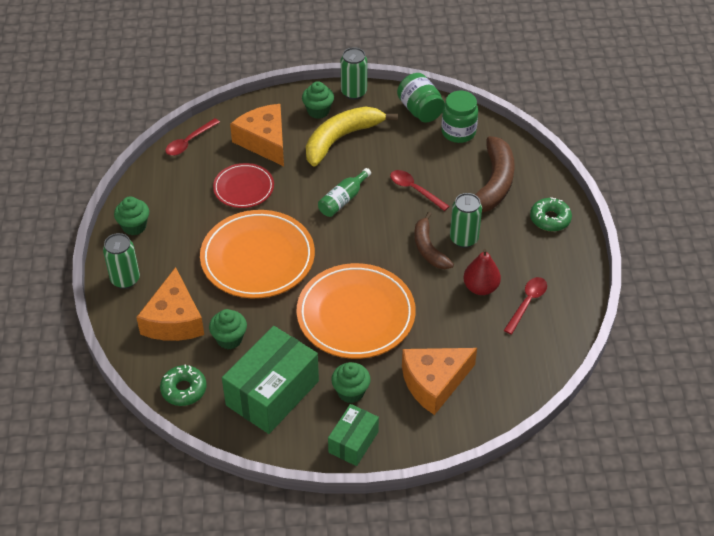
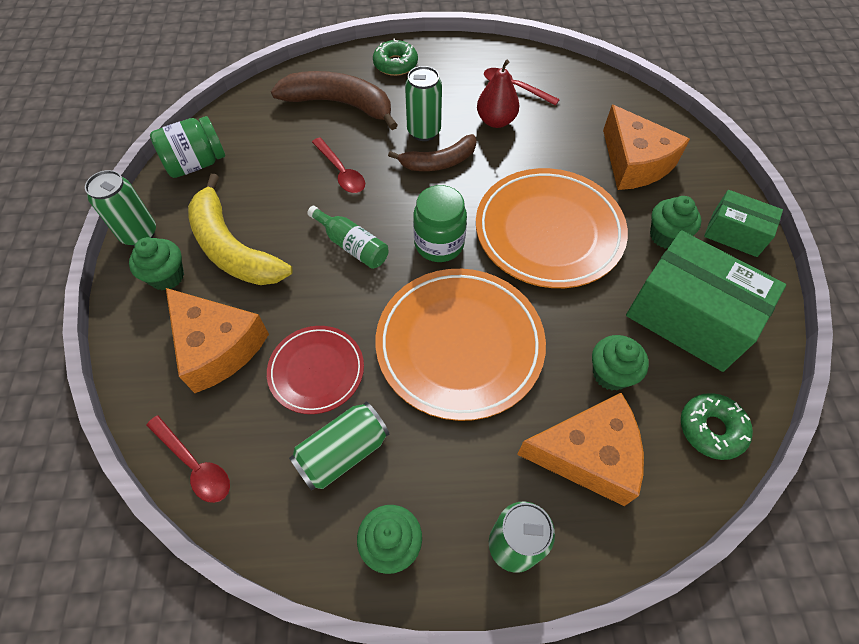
camera: 90 degrees left, 10 degrees up
(189, 203) = (343, 452): none -> green can
(264, 141) = (217, 346): orange cheese -> orange cheese turned 105 degrees counterclockwise
(415, 190) = (341, 172): red spoon -> red spoon turned 75 degrees counterclockwise
(458, 132) = (246, 129): green jar -> green jar (439, 244)

